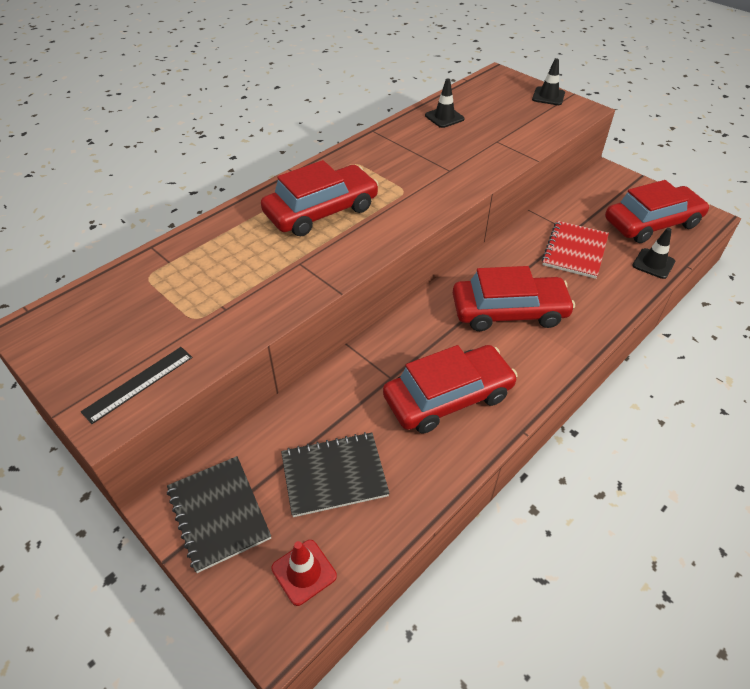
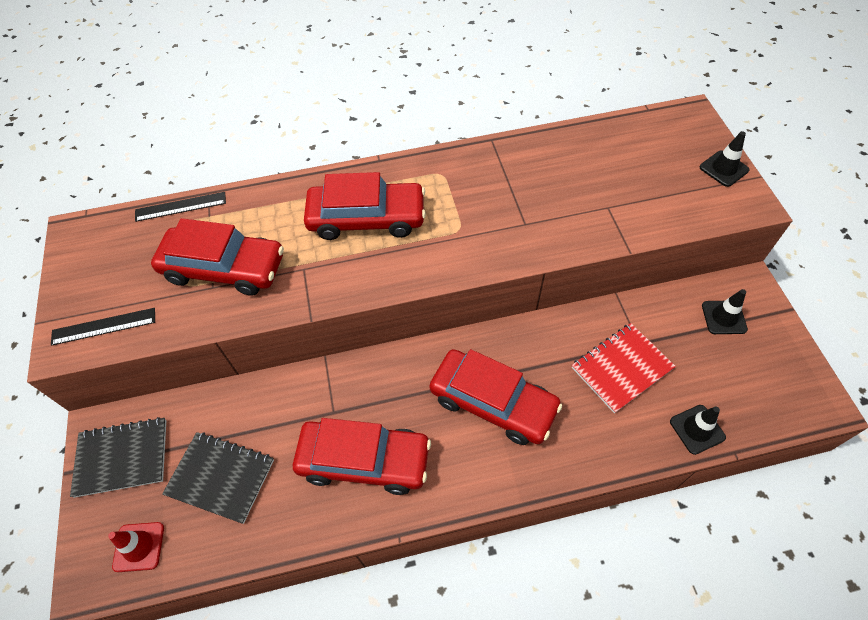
camera: 35 degrees right, 10 degrees up
(132, 266) = (180, 206): none -> black ruler
(218, 513) = (122, 457): black notebook -> black notebook turned 75 degrees clockwise
(444, 117) = (578, 152): black traffic cone -> black traffic cone (724, 317)
(652, 223) = (743, 378): red car -> red car (224, 268)

